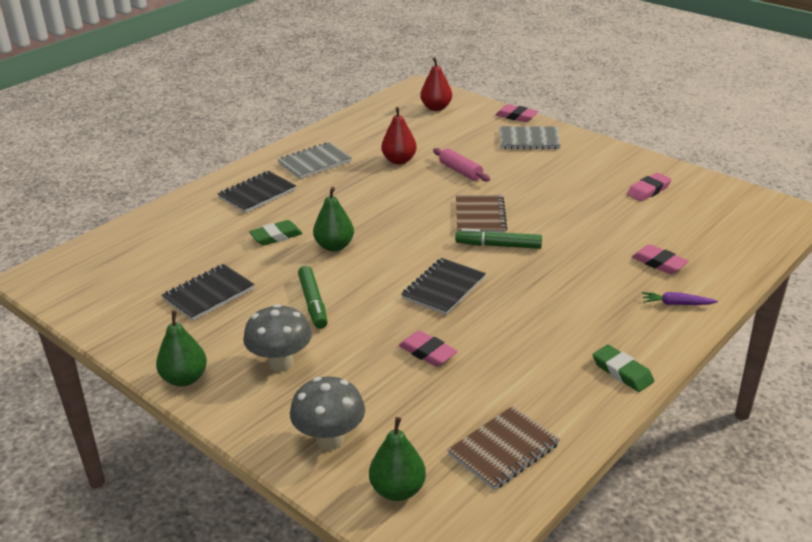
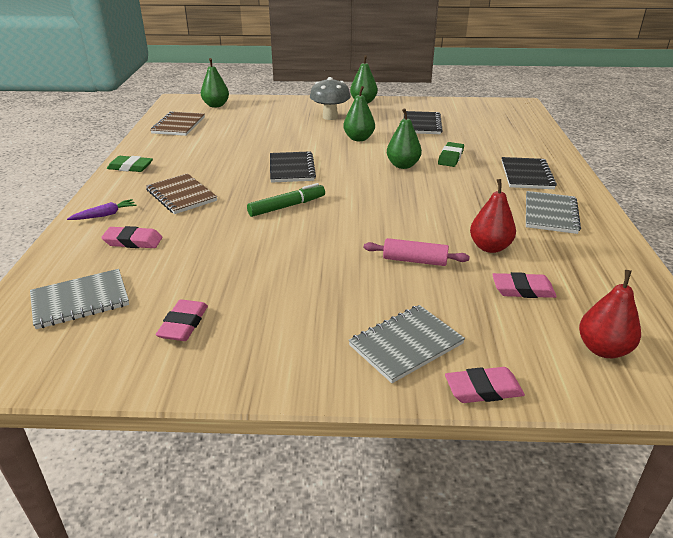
camera: 140 degrees right, 0 degrees up
(313, 303) = (359, 138): green marker -> green pear
(330, 439) = (265, 107): grey mushroom -> none
(427, 352) = (259, 141): pink eraser -> pink eraser (523, 290)
(480, 216) = (332, 223): brown notebook -> brown notebook (181, 195)
(715, 229) = (80, 301): none -> grey notebook

